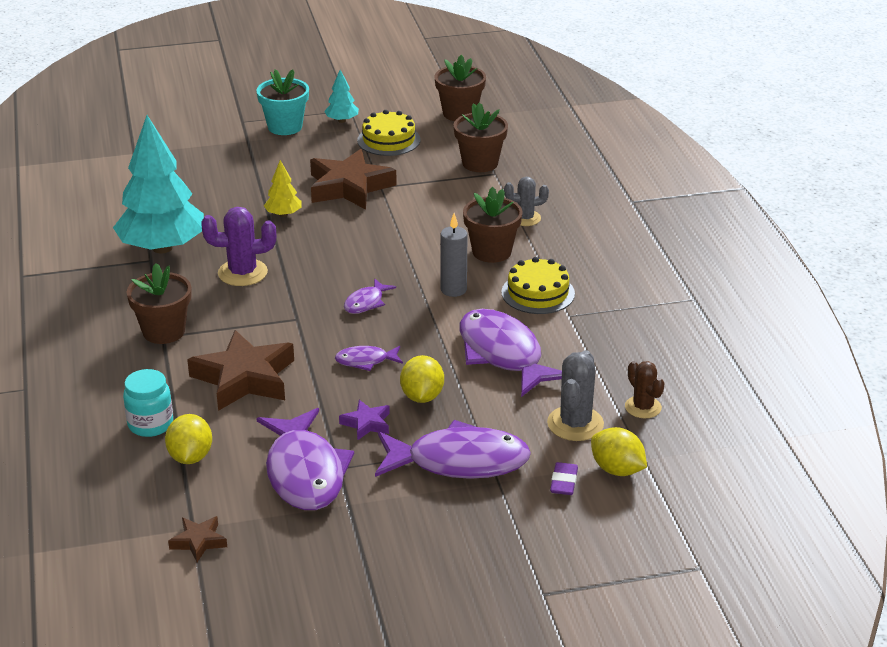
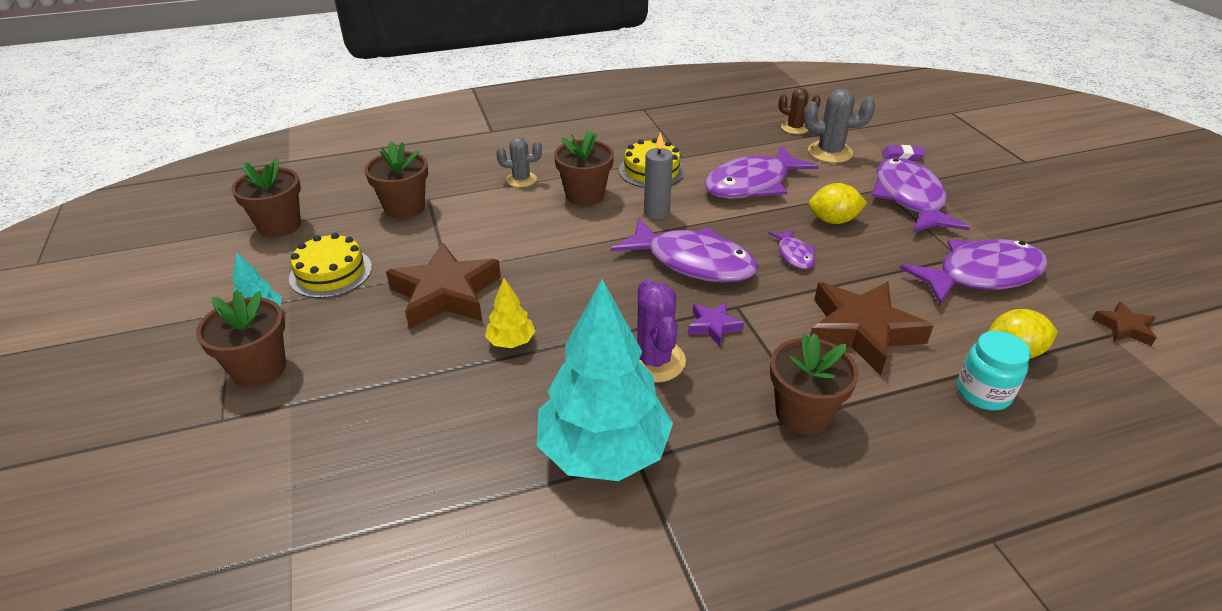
camera: 95 degrees left, 5 degrees up
(285, 127) = (259, 369): turquoise flower pot -> brown flower pot
(366, 303) = (693, 262): purple fish -> purple fish, size x2.11
(367, 423) = (889, 247): purple star -> purple star (713, 326)
(525, 218) = (521, 179): grey cactus -> grey cactus turned 75 degrees counterclockwise
(617, 470) = (873, 137): yellow lemon -> none
(643, 407) = (794, 128): brown cactus -> brown cactus turned 60 degrees clockwise

